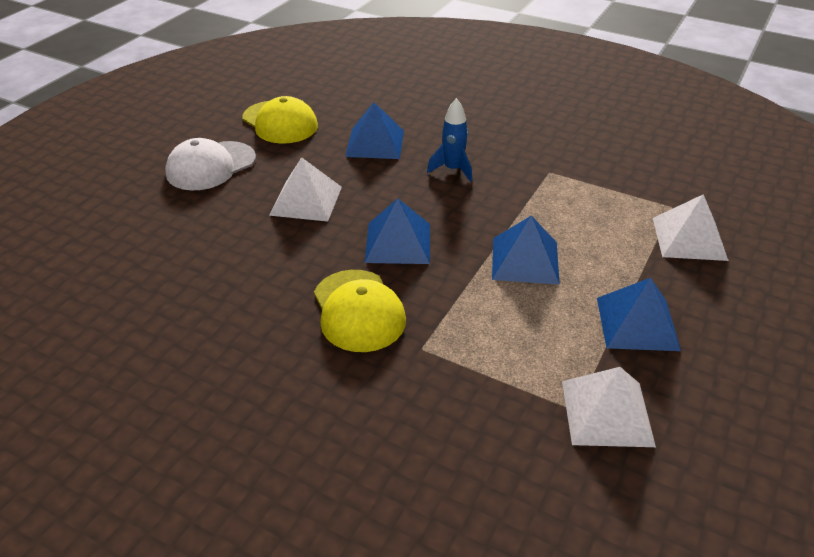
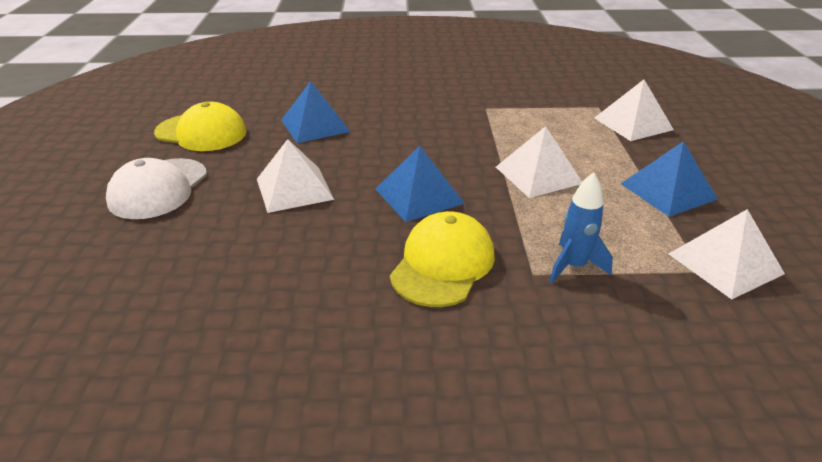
camera: 30 degrees left, 5 degrees down
(358, 311) = (443, 264): yellow cap -> yellow cap turned 105 degrees counterclockwise
(453, 170) = (406, 127): blue rocket -> blue rocket (574, 266)
(525, 260) = (538, 175): blue pyramid -> white pyramid

